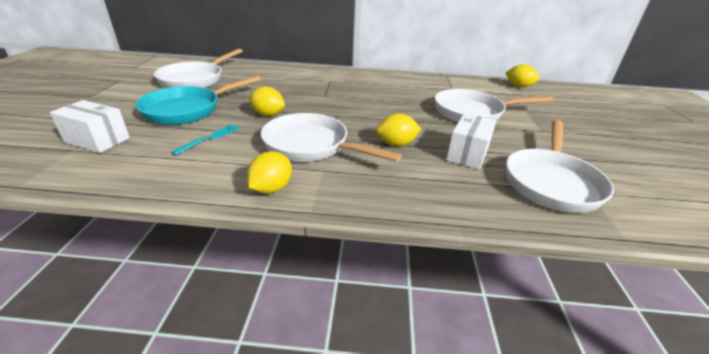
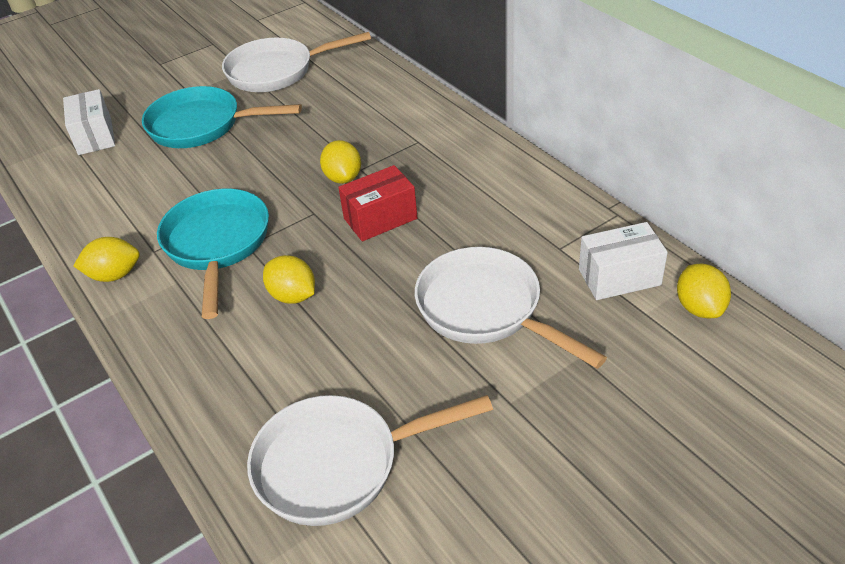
camera: 55 degrees right, 10 degrees up
(210, 138) = (162, 181): turquoise fork -> none
(268, 114) = (254, 172): yellow lemon -> yellow lemon (343, 178)
(311, 146) = (217, 244): white pan -> turquoise pan
(371, 106) = (380, 218): none -> red box
(467, 154) = (335, 362): white box -> white box (619, 277)

